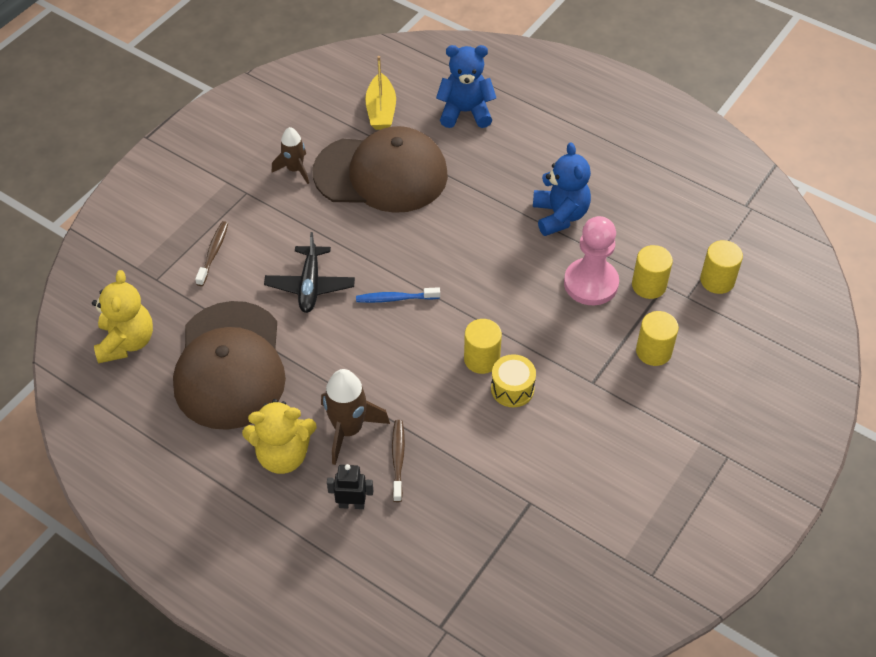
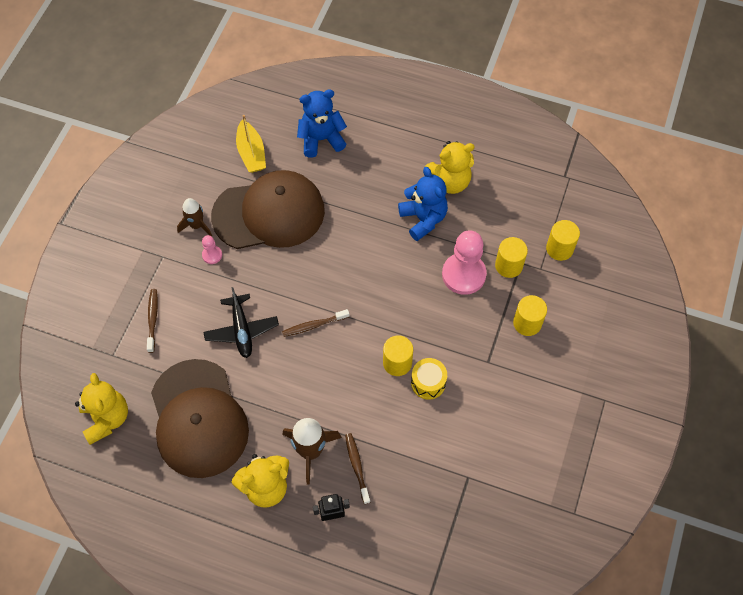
camera: 15 degrees left, 10 degrees up
(302, 202) = (212, 255): none -> pink pawn
(395, 298) = (313, 325): blue toothbrush -> brown toothbrush
(603, 183) = (449, 181): none -> yellow teddy bear

